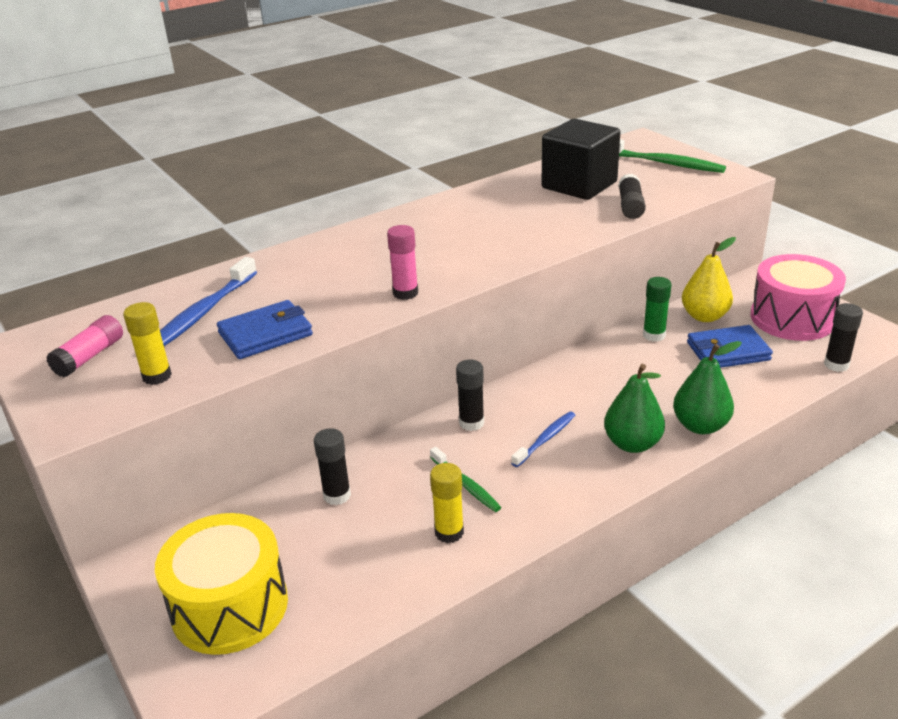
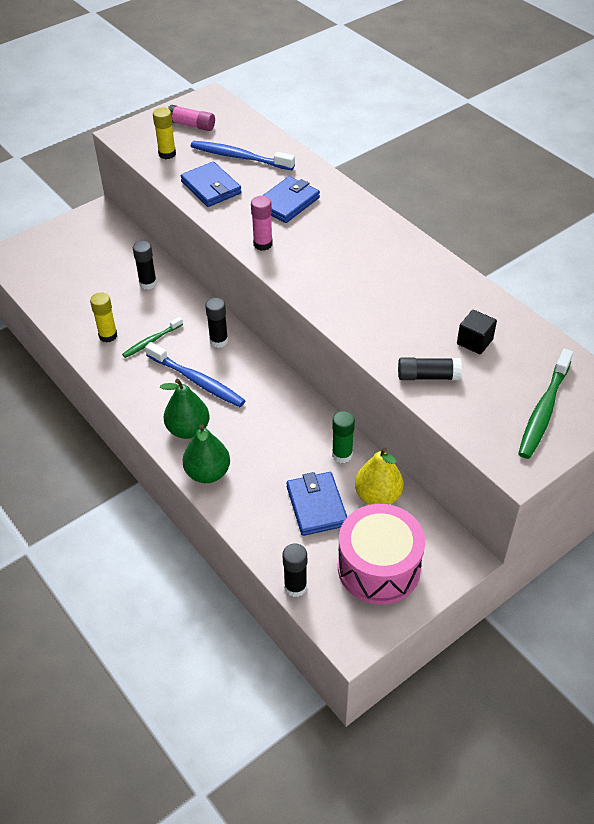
camera: 85 degrees right, 15 degrees up
(230, 606) = (64, 255): yellow drum -> none
(324, 277) = (287, 203): none -> blue wallet
(545, 439) = (197, 381): blue toothbrush -> blue toothbrush, size x1.65
(579, 185) = (474, 342): black cube -> black cube, size x0.48

